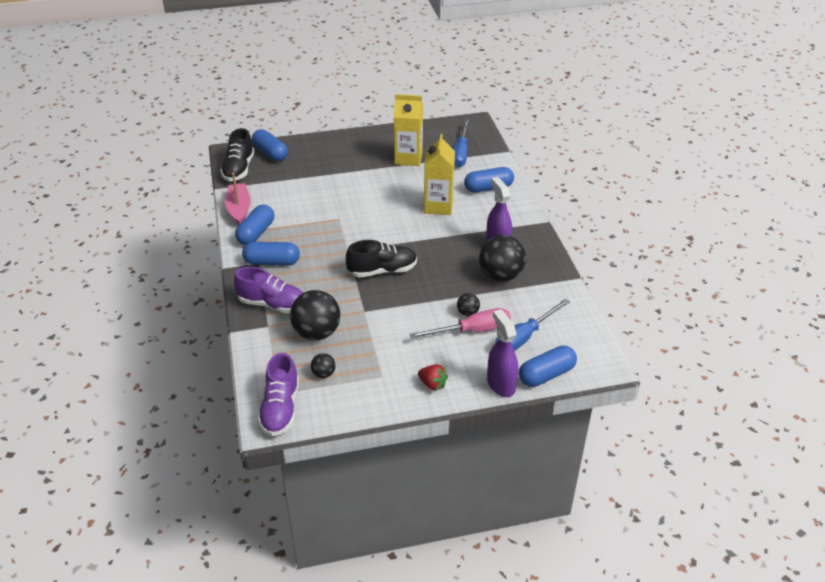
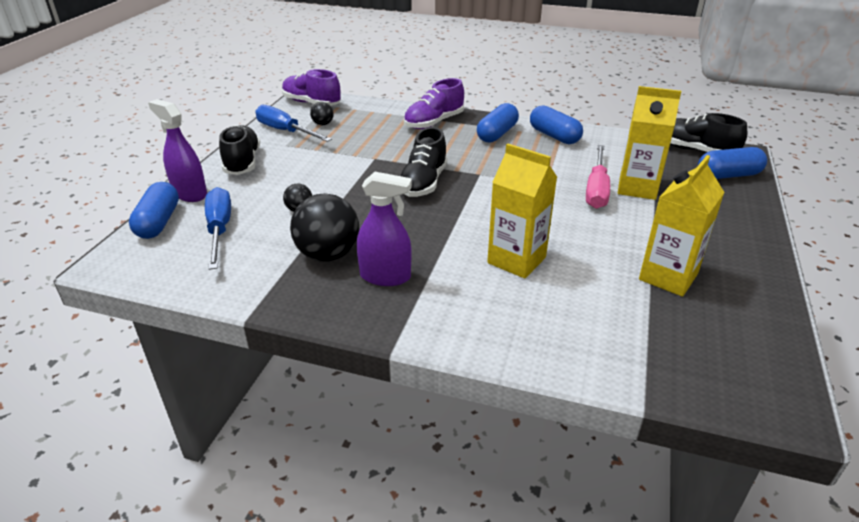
camera: 120 degrees right, 5 degrees down
(239, 209) = (607, 136): pink boat -> none
(316, 182) = (637, 188): none -> yellow carton
(317, 332) = (374, 132): black ball -> none
(432, 384) = (242, 162): red strawberry -> black shoe
(460, 153) = (660, 338): blue screwdriver -> blue screwdriver (285, 131)
(472, 330) = (272, 203): pink screwdriver -> pink screwdriver (596, 189)
(488, 188) = (531, 326): blue capsule -> none
(501, 384) = (190, 194): purple spray bottle -> purple spray bottle turned 150 degrees counterclockwise

